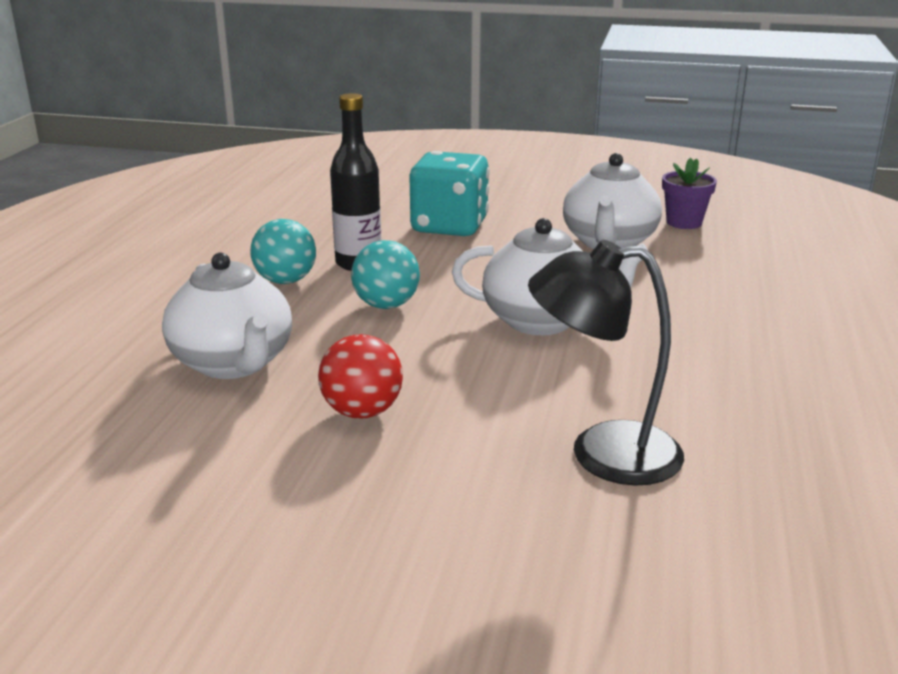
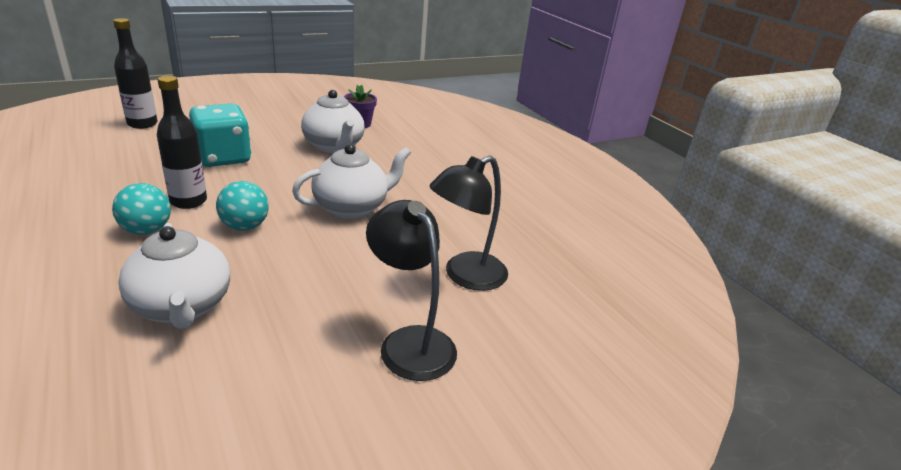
camera: 45 degrees left, 5 degrees up
(233, 363) = (182, 307): white teapot -> white teapot turned 45 degrees clockwise
(362, 412) = (314, 305): red ball -> none
(403, 174) = (142, 124): none -> black bottle
(424, 496) = (409, 342): none -> black lamp

